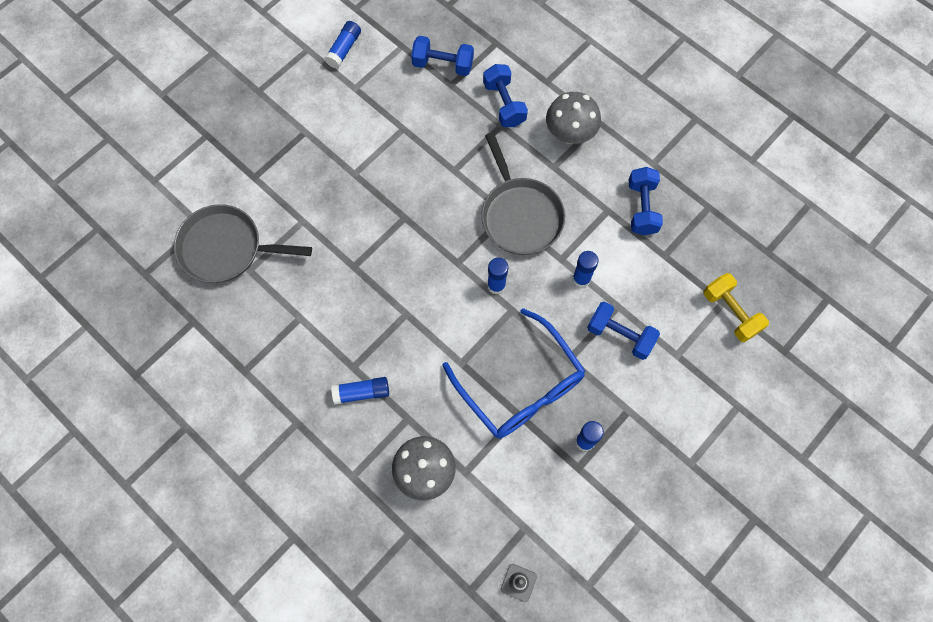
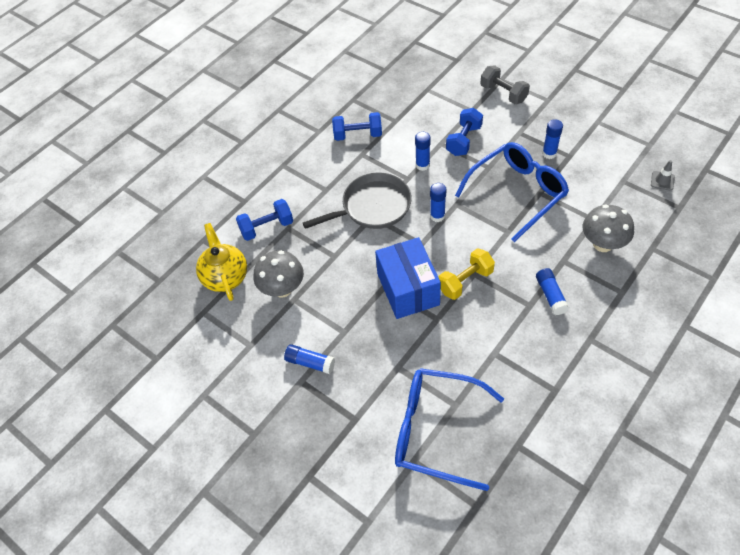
camera: 90 degrees left, 15 degrees down
(225, 248) = (436, 431): grey pan -> blue glasses
(344, 49) = (205, 361): blue glue stick -> blue glue stick (310, 362)
(396, 241) = (408, 289): none -> blue box
(443, 64) = (225, 277): blue dumbbell -> yellow teapot
(570, 134) = (295, 182): grey mushroom -> grey mushroom (282, 289)
(707, 403) = (503, 93): none -> grey dumbbell
(730, 313) = (434, 85): yellow dumbbell -> yellow dumbbell (465, 281)

